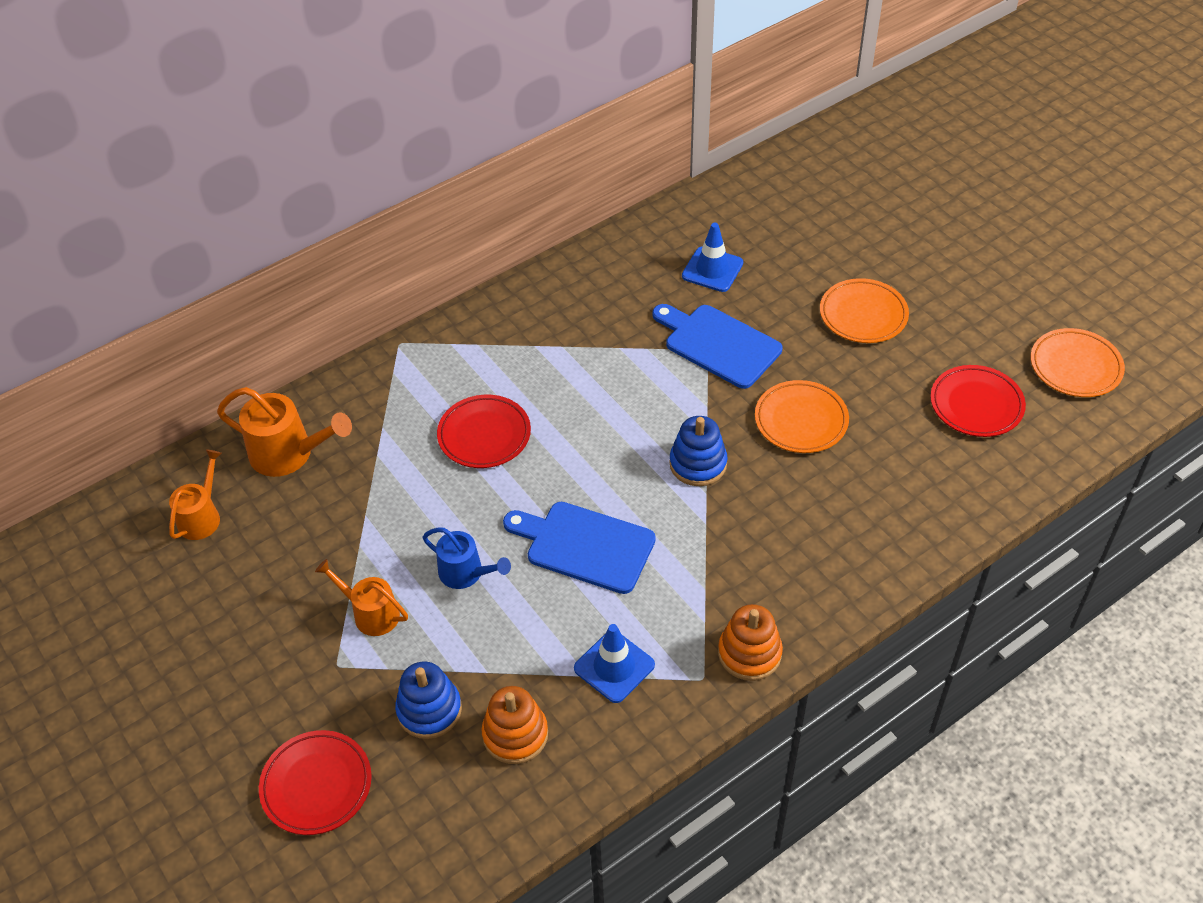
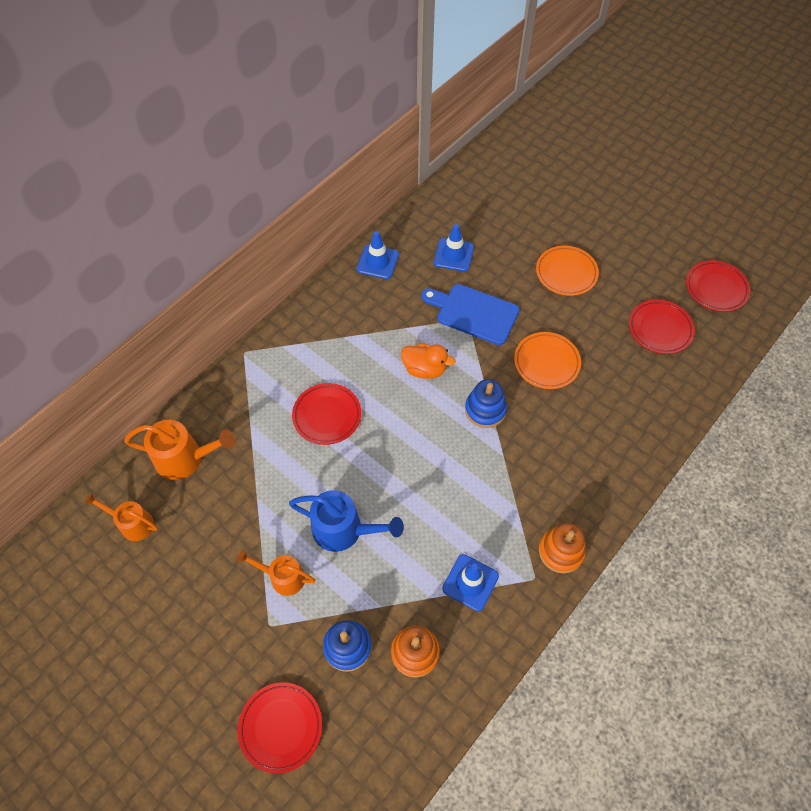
camera: 15 degrees left, 10 degrees up
(202, 516) = (132, 523): orange watering can -> orange watering can turned 75 degrees counterclockwise
(466, 573) = (344, 530): blue watering can -> blue watering can, size x1.52
(585, 546) = (423, 490): blue cutting board -> none
(606, 263) = (377, 262): none -> blue traffic cone
(631, 401) = (425, 369): none -> orange duck
(1075, 367) = (716, 288): orange plate -> red plate

